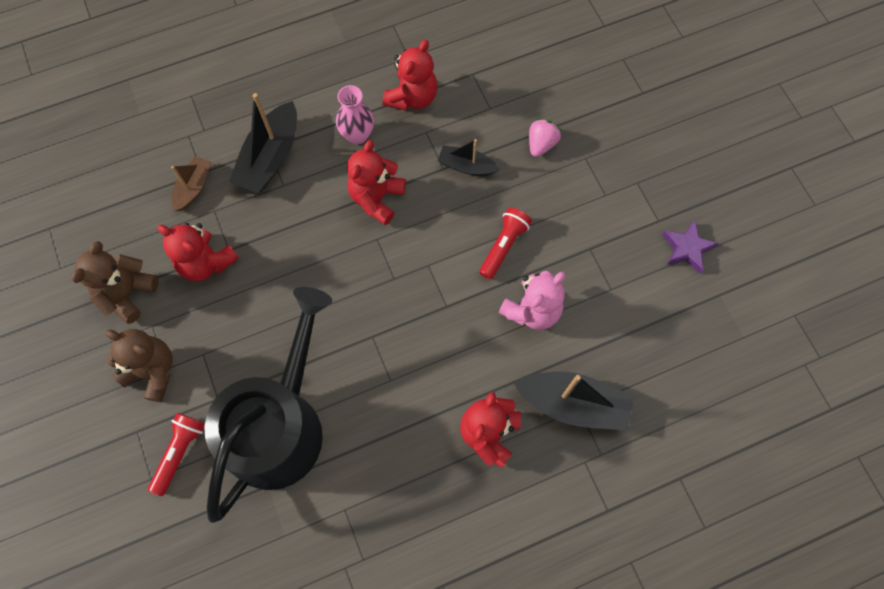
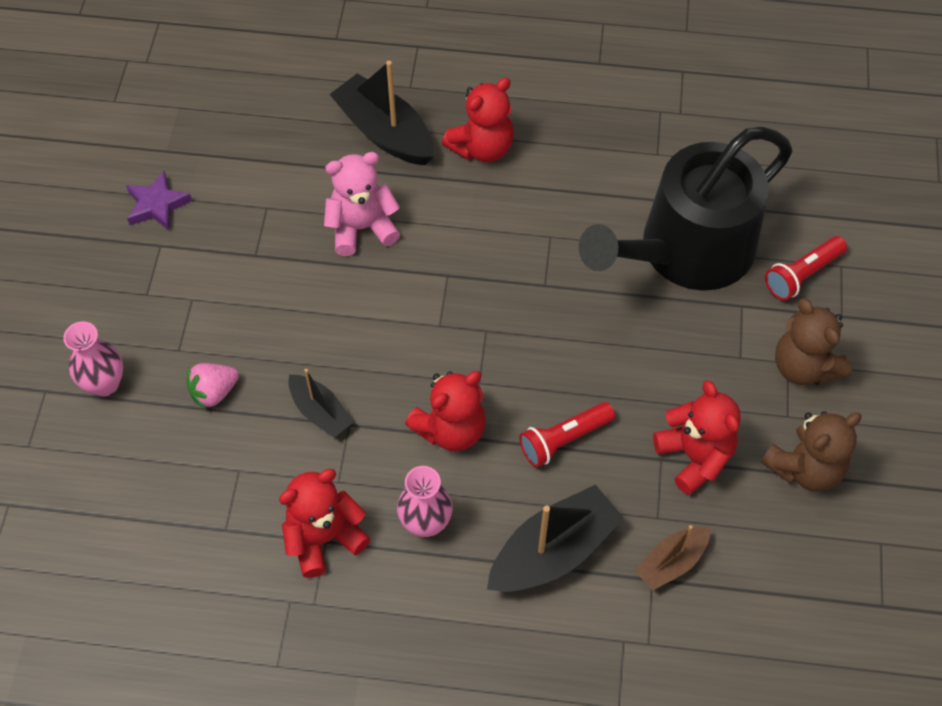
camera: 150 degrees left, 10 degrees down
(503, 246) = (344, 302): red flashlight -> red flashlight (564, 439)
(611, 114) = (105, 383): none -> pink vase

